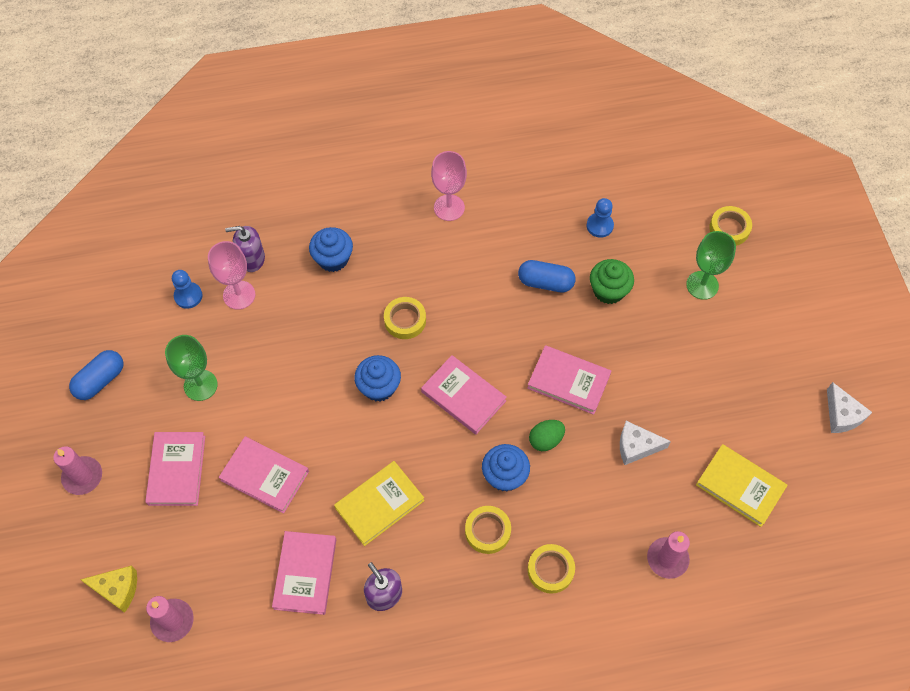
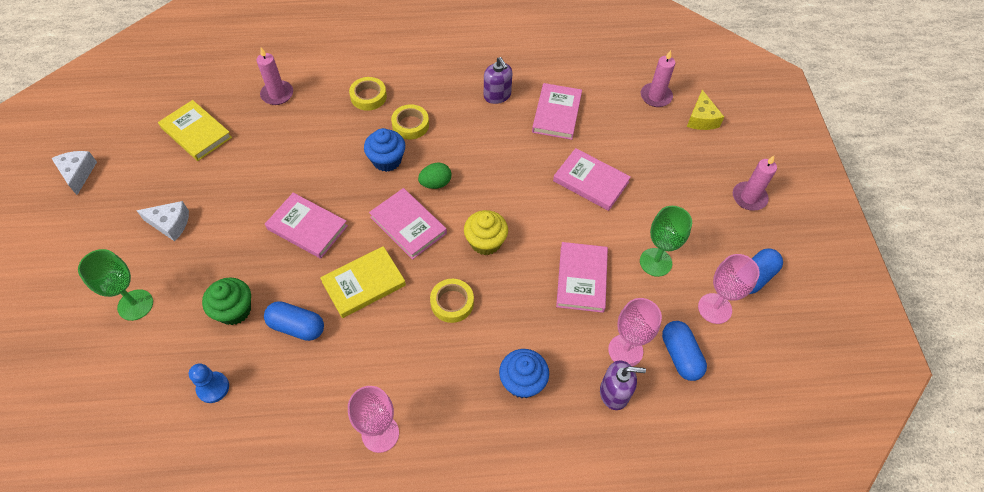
camera: 175 degrees left, 5 degrees down
(117, 589) = (701, 119): yellow cheese -> yellow cheese turned 105 degrees counterclockwise
(147, 344) = (714, 308): none -> pink goblet
(177, 470) = (667, 194): pink book -> pink book (581, 279)
(188, 296) = (680, 356): blue pawn -> blue capsule
(379, 387) = (485, 242): blue cupcake -> yellow cupcake
(379, 504) = (495, 151): yellow book -> yellow book (364, 284)
(545, 440) = (344, 182): green egg -> green egg (435, 183)
(636, 446) = (268, 169): white cheese -> white cheese (170, 224)
(729, 229) = (70, 366): yellow tape -> none

